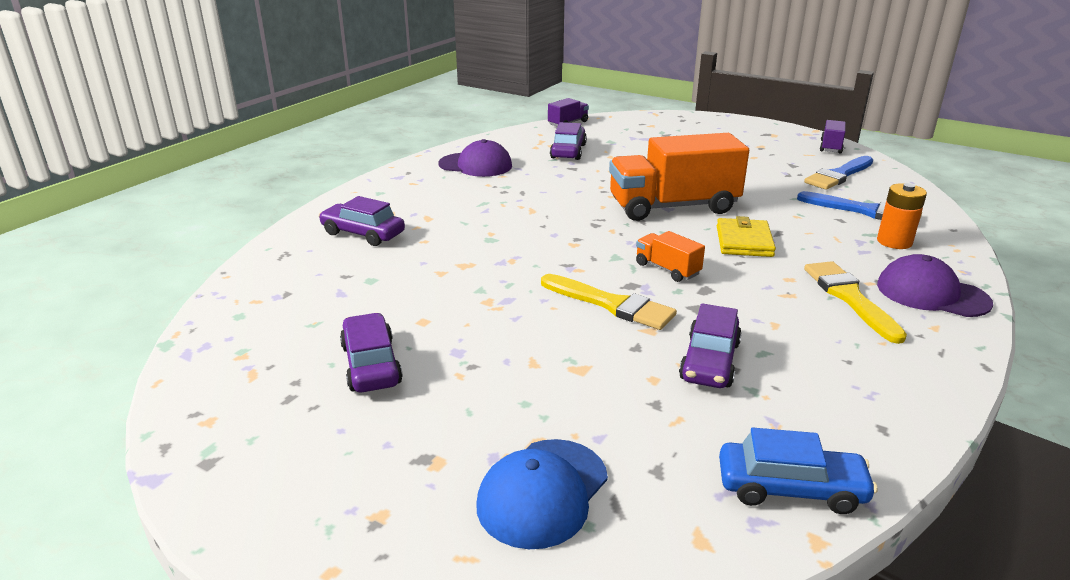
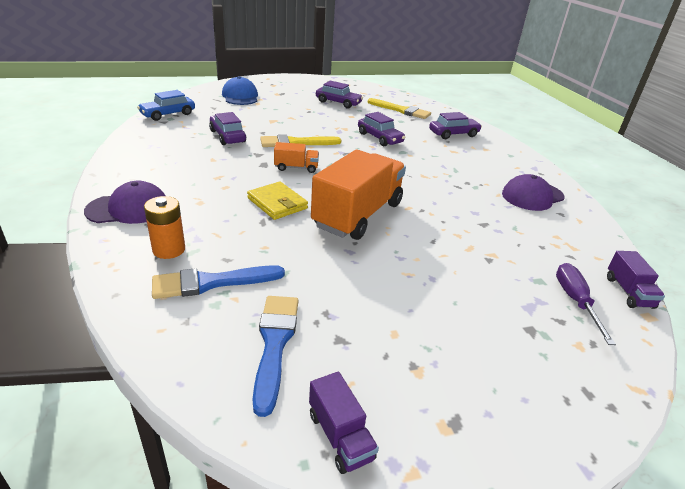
camera: 130 degrees right, 5 degrees up
(568, 151) = (529, 243): purple car -> purple car (379, 138)
(611, 131) = (575, 301): none -> purple screwdriver
(849, 298) = (181, 187): yellow brush -> yellow brush (401, 110)

